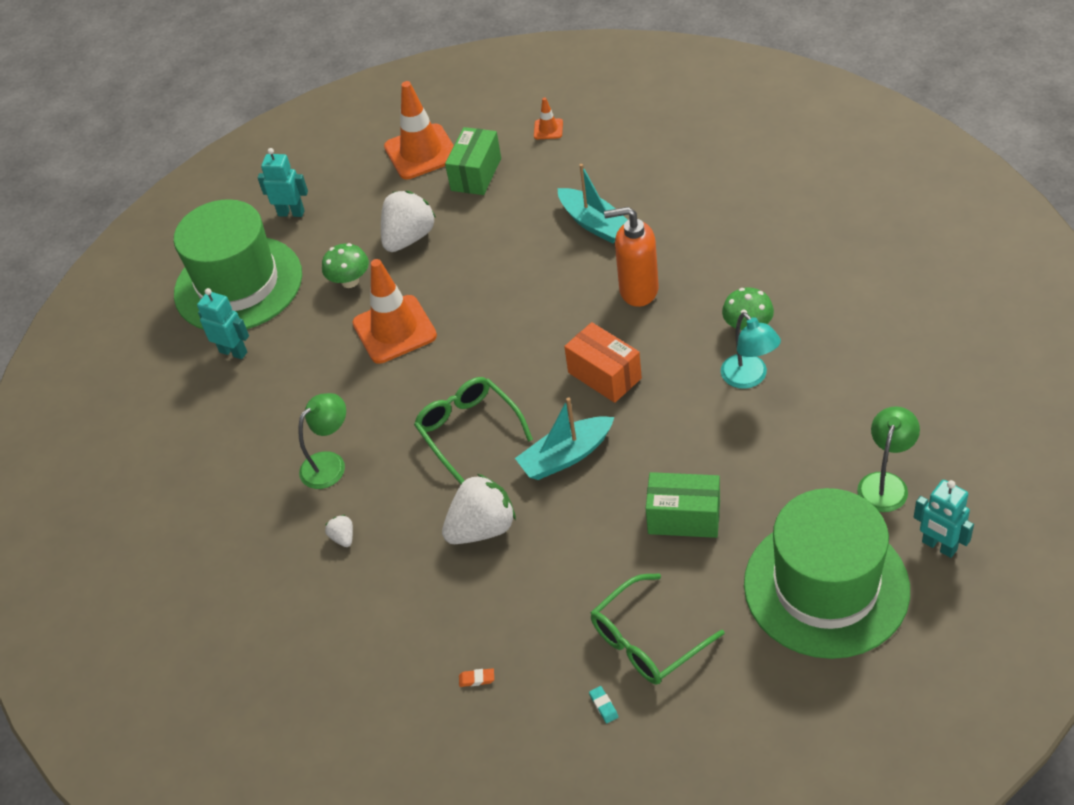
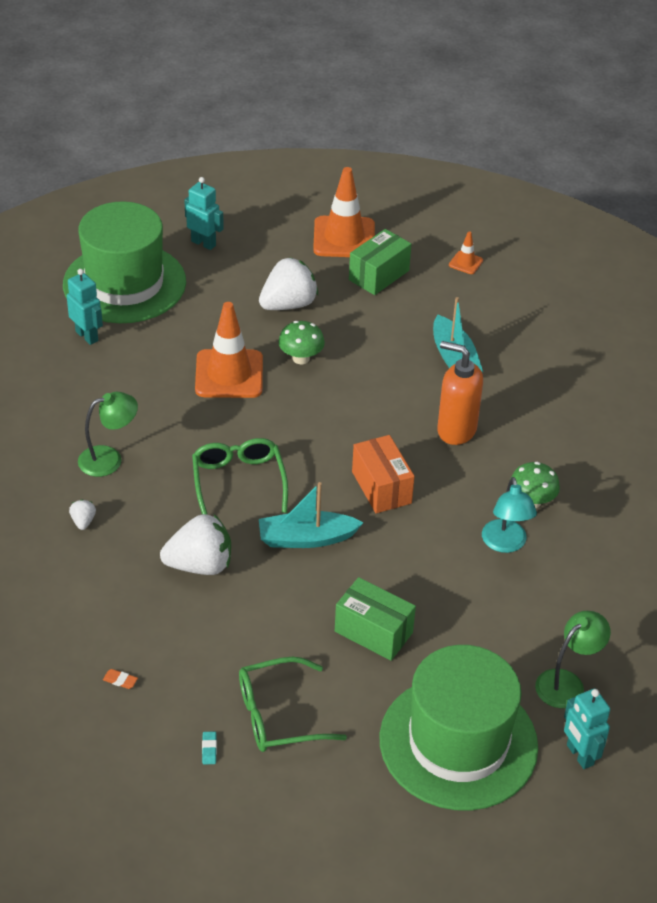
camera: 15 degrees right, 5 degrees down
(350, 281) = (217, 319): green mushroom -> green mushroom (301, 358)

